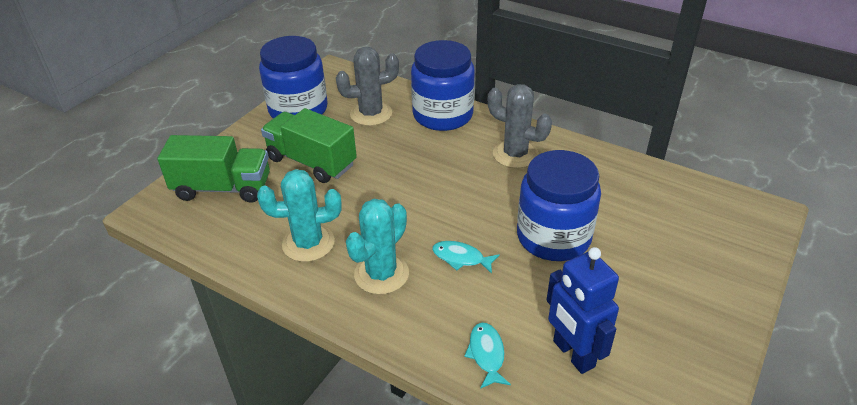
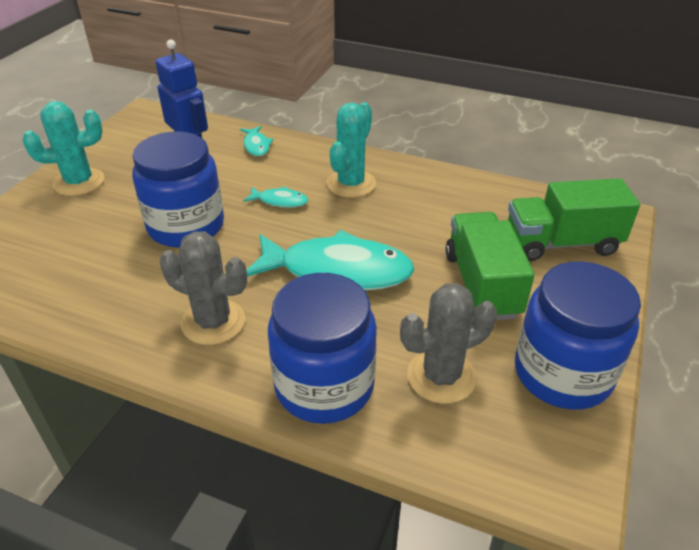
camera: 170 degrees right, 0 degrees up
(308, 243) = (430, 200): turquoise cactus -> turquoise cactus (79, 182)
(311, 162) = (482, 285): green truck -> green truck turned 120 degrees counterclockwise
(418, 182) = (337, 271): none -> turquoise fish

